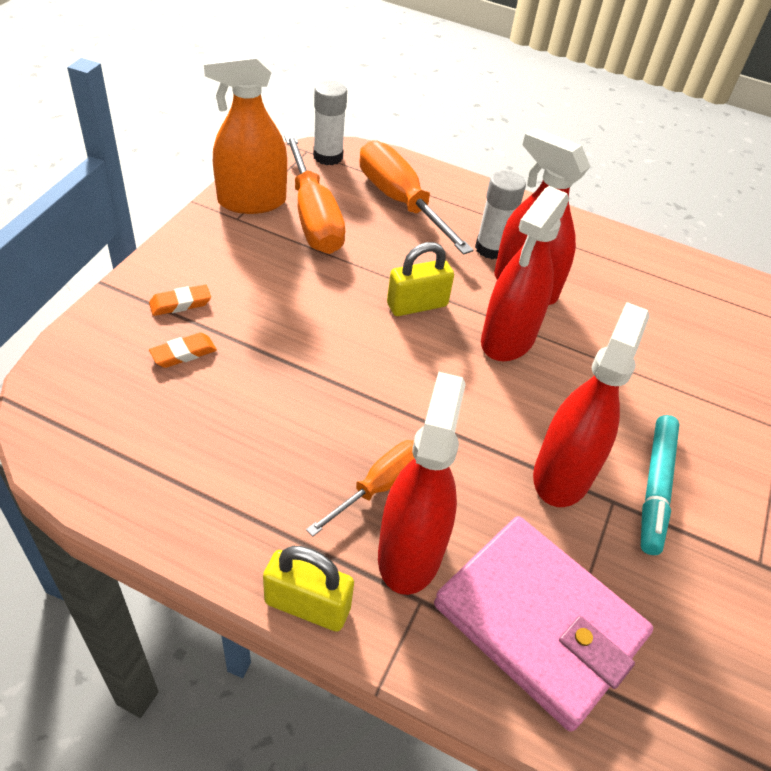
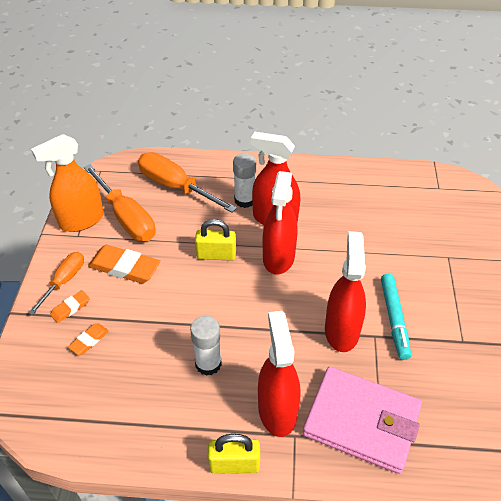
camera: 15 degrees left, 0 degrees up
(280, 278) = (124, 267): none -> orange eraser
(328, 157) = (115, 170): white glue stick -> white glue stick (208, 364)
(381, 485) = (244, 378): orange screwdriver -> orange screwdriver (65, 280)
(417, 305) = (216, 255): yellow padlock -> yellow padlock turned 45 degrees clockwise

